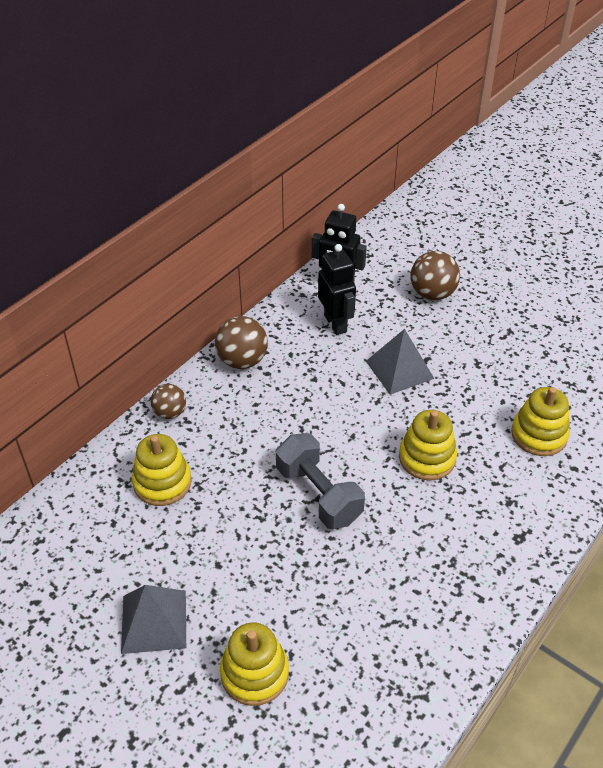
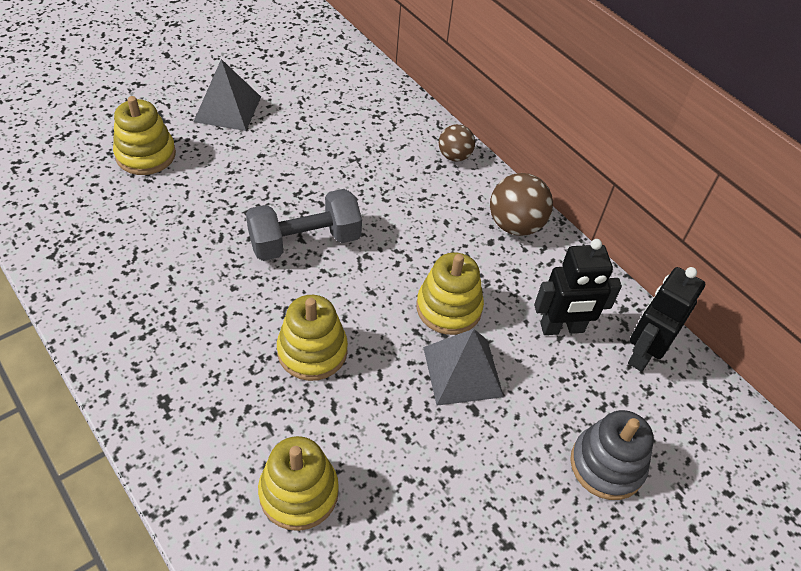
camera: 100 degrees right, 5 degrees up
(162, 482) = (368, 136): yellow stacking toy -> yellow stacking toy (449, 308)
(432, 294) = (607, 465): brown ball -> grey stacking toy

